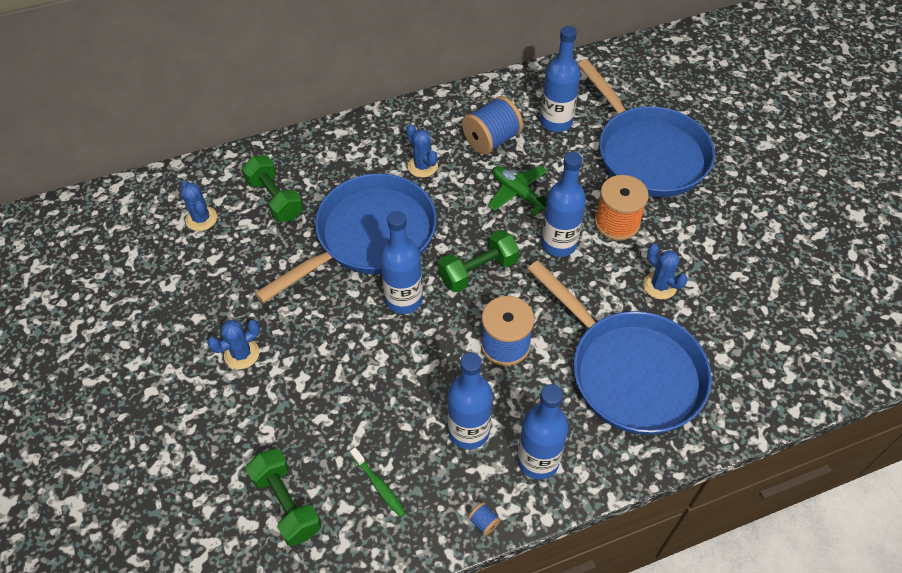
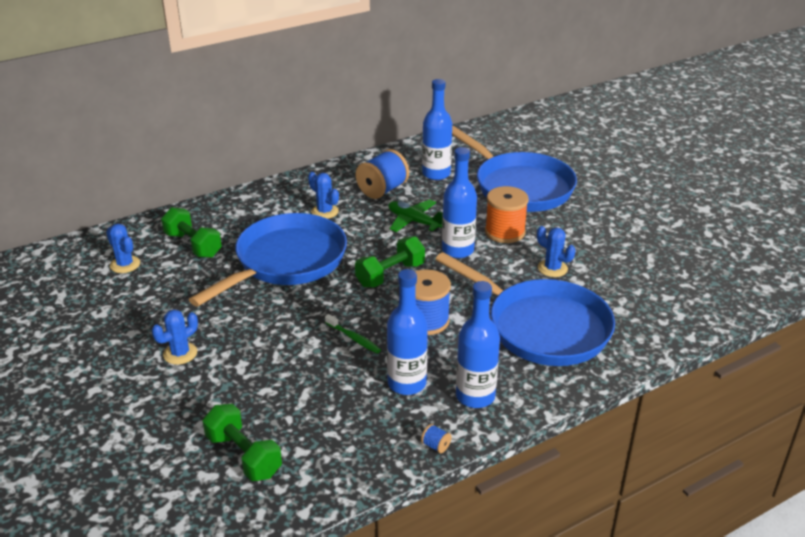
camera: 10 degrees left, 20 degrees down
(379, 486) = (331, 432): green toothbrush -> green toothbrush (354, 338)
(404, 299) = (327, 300): blue bottle -> none

